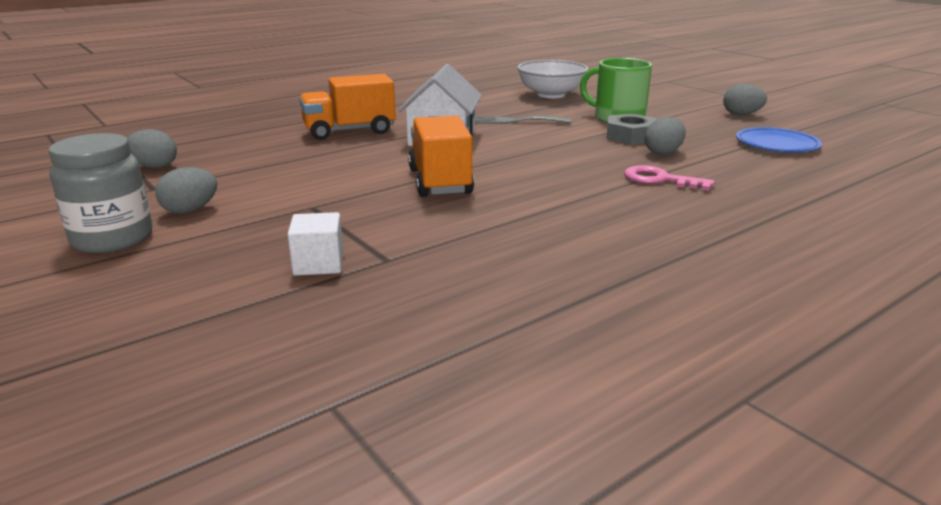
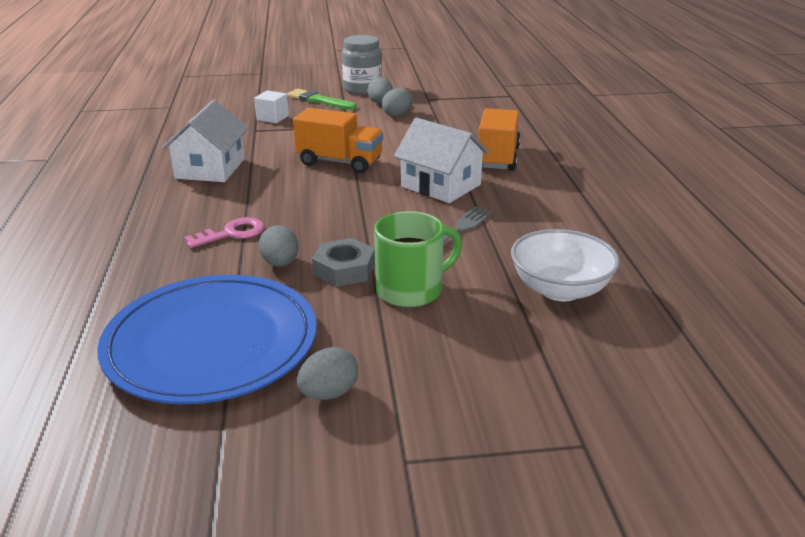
camera: 120 degrees right, 5 degrees up
(154, 167) = (470, 101): grey egg -> grey egg (397, 114)
(197, 255) = (319, 100): none -> green brush
(555, 239) = (210, 168): none -> white house
(777, 144) = (211, 343): blue plate -> blue plate, size x2.01

